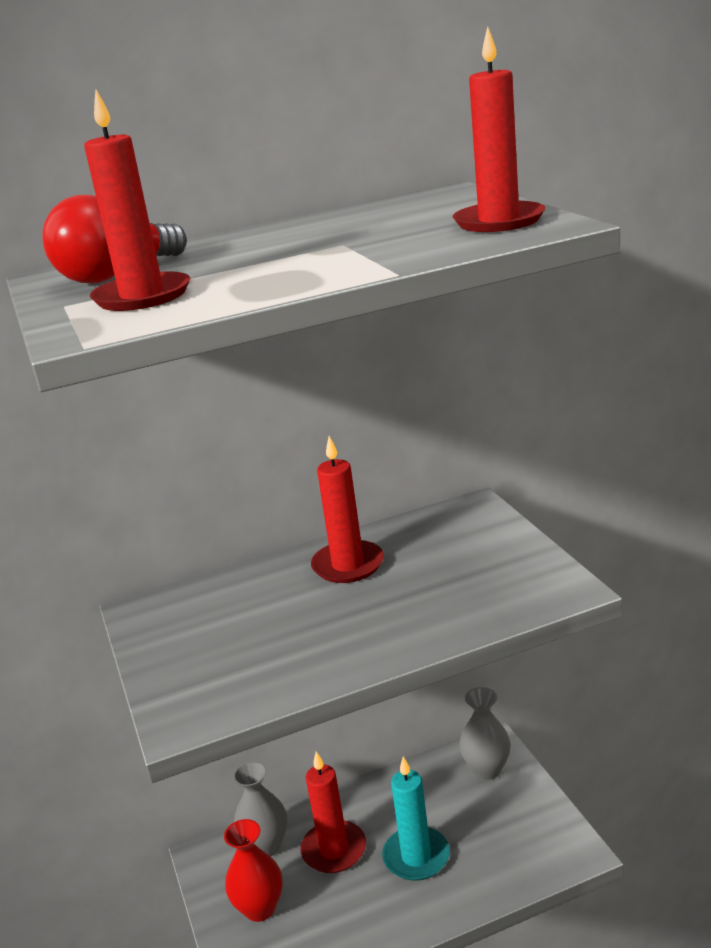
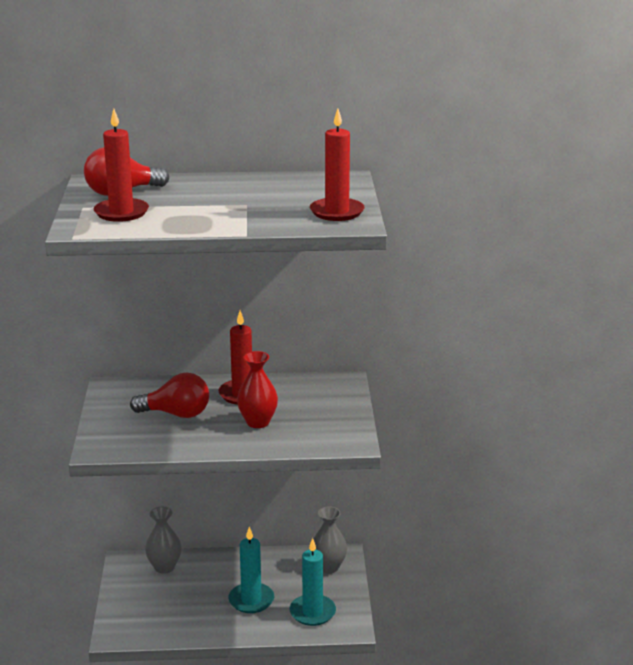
camera: 15 degrees right, 0 degrees up
(260, 908) = (142, 598): red vase -> red vase (258, 422)
(271, 623) = (176, 414): none -> red light bulb
(334, 850) = (204, 581): red candle -> none
(510, 846) = (312, 612): none -> turquoise candle

